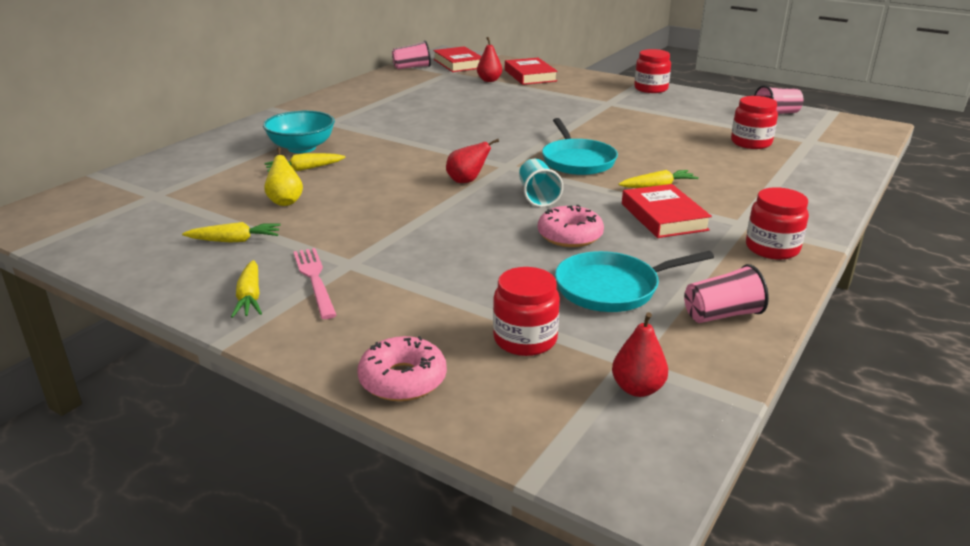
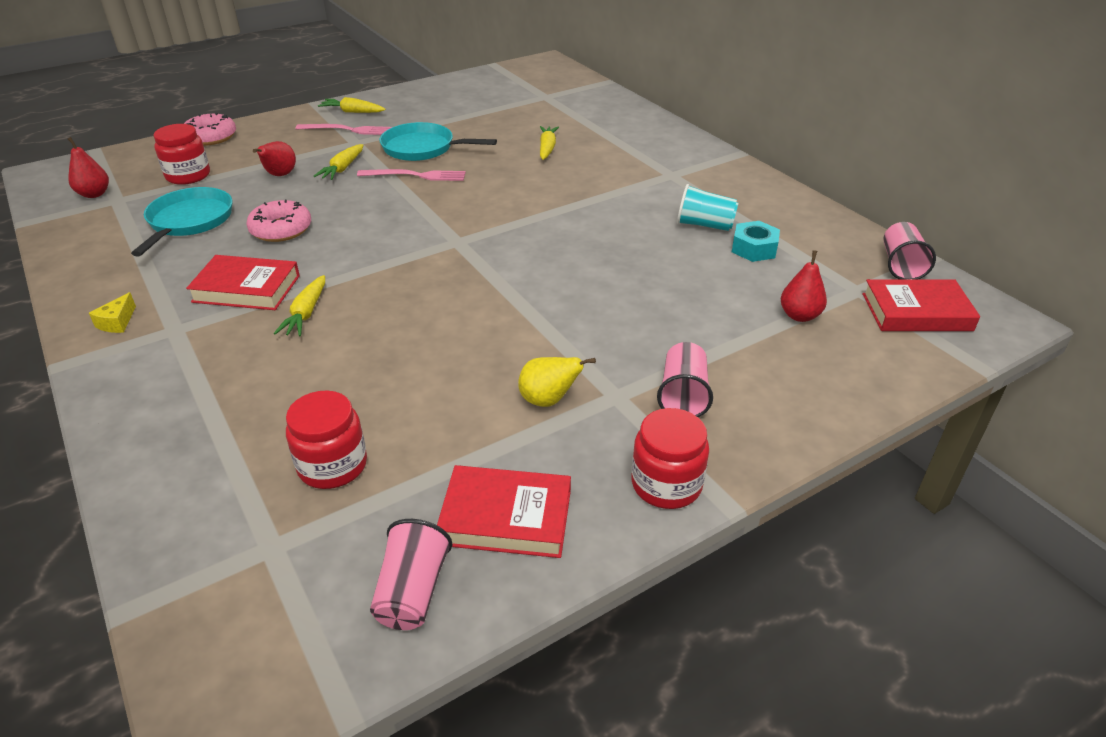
camera: 115 degrees right, 10 degrees up
(235, 240) = (436, 114): yellow carrot -> yellow carrot (342, 168)
(285, 201) = (484, 134): yellow pear -> yellow pear (548, 400)
(302, 148) = (603, 153): turquoise bowl -> none
(408, 208) = (416, 175): none -> pink fork
(425, 93) = (754, 248): none -> turquoise nut
(467, 181) = (442, 212): red pear -> red pear (280, 175)
(530, 76) = (814, 365): red book -> red book (506, 517)
(538, 196) = (369, 237): turquoise cup -> turquoise cup (704, 225)
(577, 161) = (426, 287): turquoise pan -> turquoise pan (422, 148)
(721, 315) = (94, 251): pink cup -> pink cup (683, 396)
(772, 248) = (117, 322): red jar -> yellow cheese

